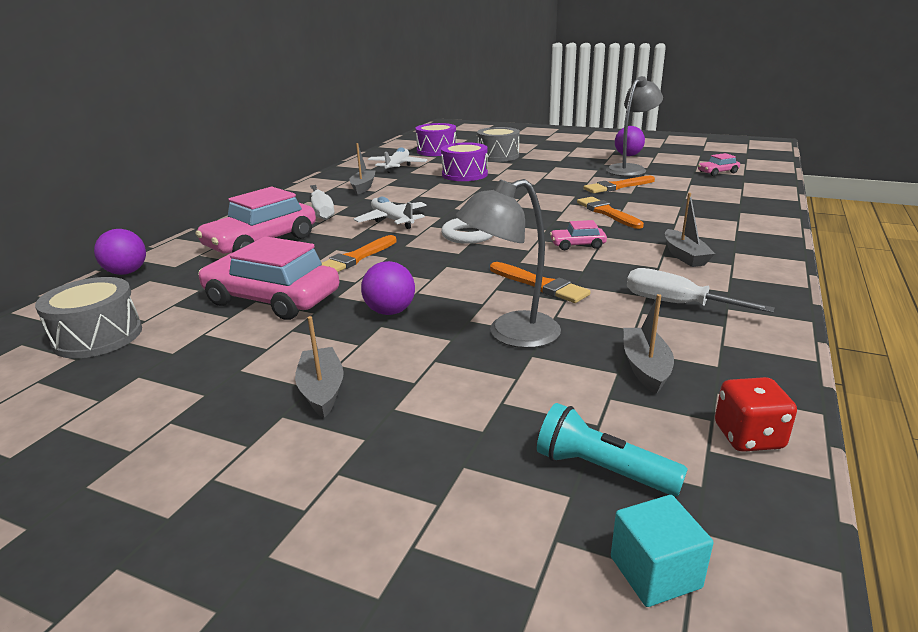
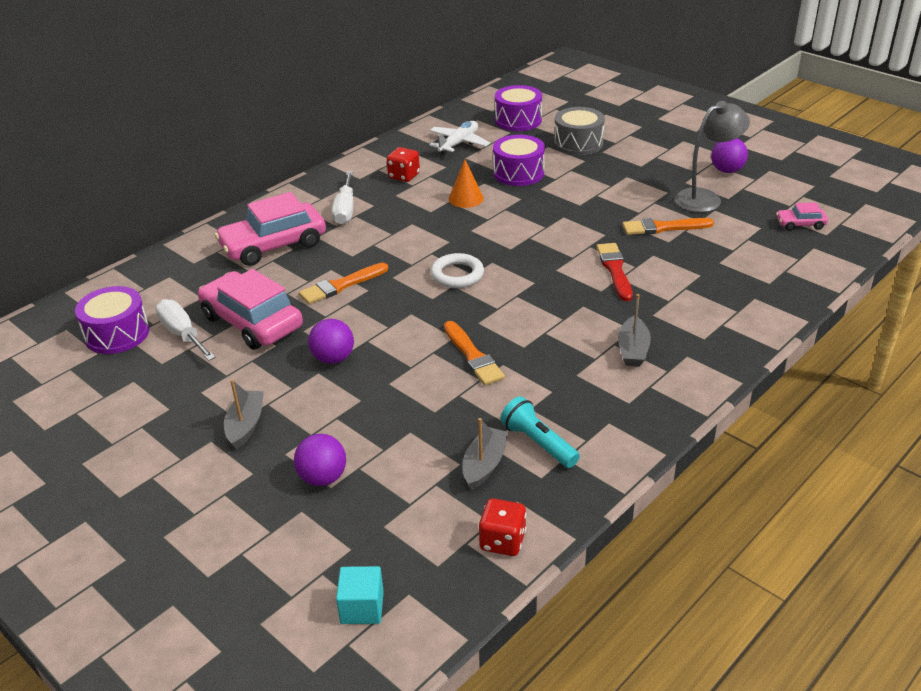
camera: 20 degrees right, 10 degrees up
(98, 336) = (117, 334): grey drum -> purple drum
(126, 272) = (155, 263): purple ball -> purple ball (323, 478)
(363, 187) = (404, 176): grey boat -> red dice
(392, 220) = (401, 237): white plane -> none
(432, 192) = (466, 198): none -> orange cone
(510, 334) = (409, 406): grey lamp -> none
(577, 245) = (546, 311): pink car -> none
(602, 469) = (385, 537): turquoise flashlight -> turquoise flashlight (538, 443)
(607, 213) = (615, 270): orange brush -> red brush
(676, 303) = (569, 406): white screwdriver -> white screwdriver (182, 334)

